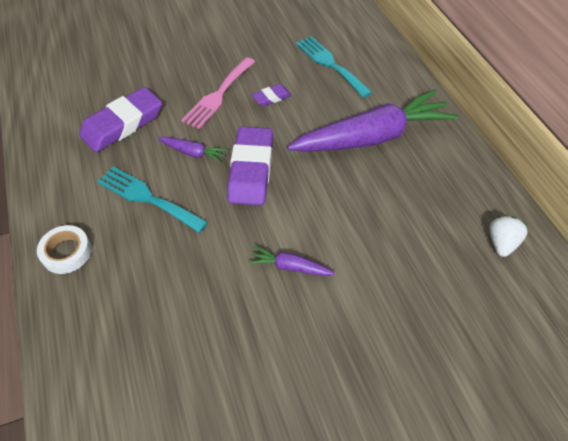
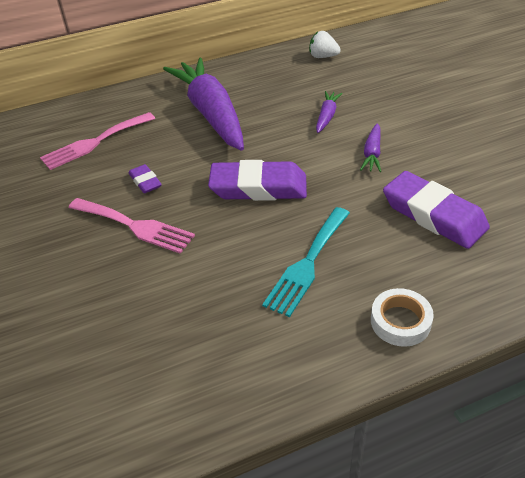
camera: 90 degrees left, 10 degrees down
(123, 124) = (182, 313): purple eraser -> purple eraser (433, 215)
(193, 153) = (234, 235): purple carrot -> purple carrot (327, 116)
(330, 64) = (95, 142): turquoise fork -> pink fork

